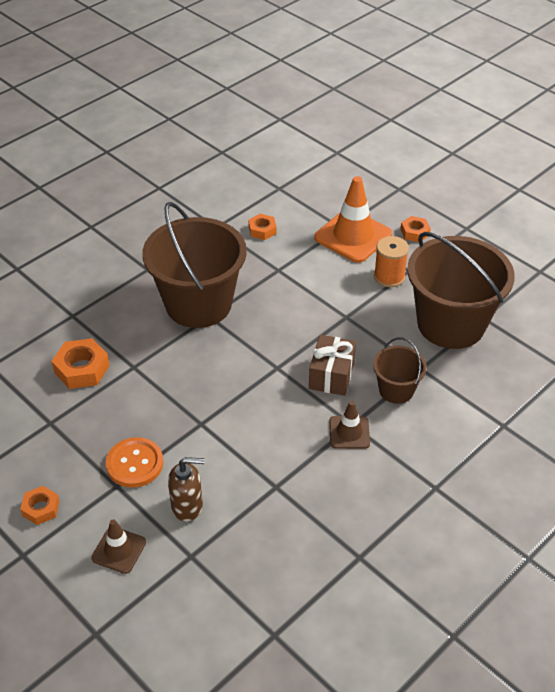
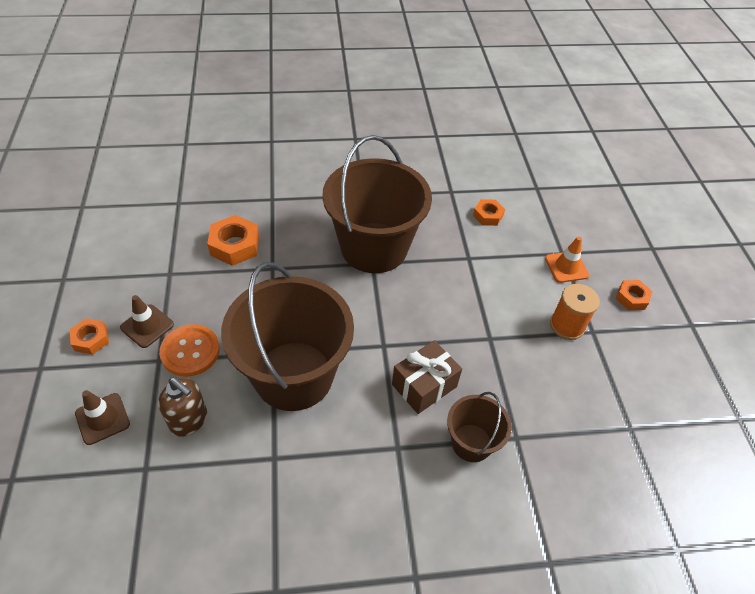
camera: 35 degrees right, 5 degrees up
(349, 432) = (387, 454): brown traffic cone -> brown traffic cone (147, 326)
(353, 236) = (566, 267): orange traffic cone -> orange traffic cone, size x0.54
(451, 324) = (589, 412): brown bucket -> brown bucket (294, 375)

